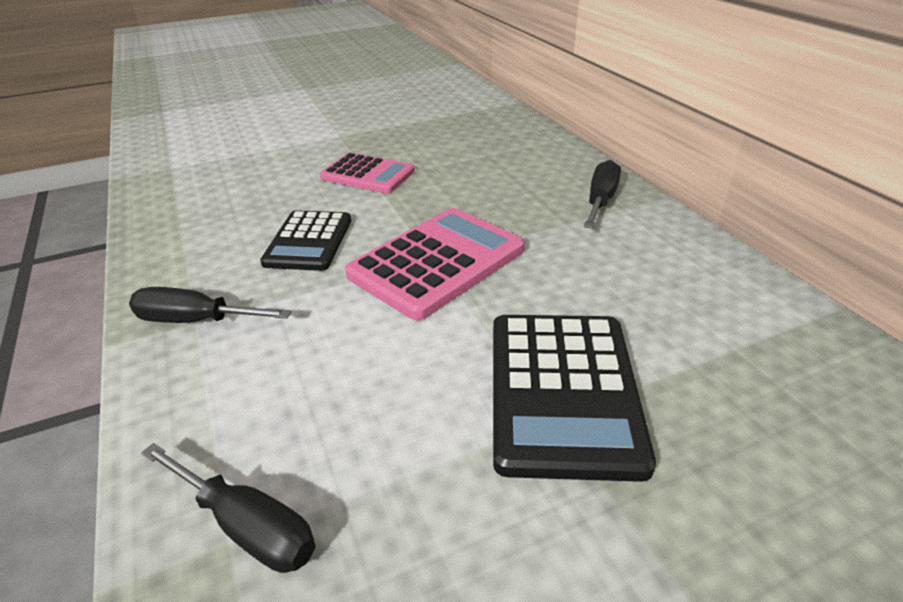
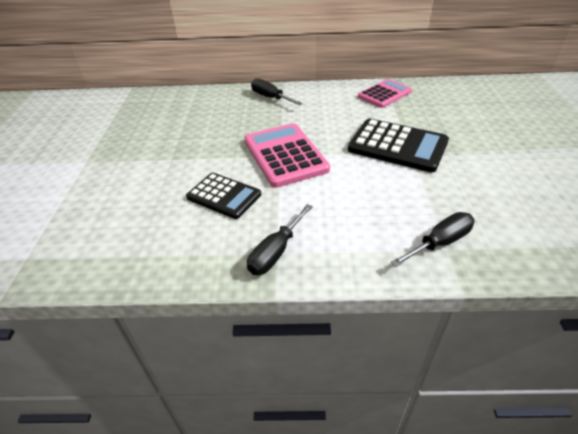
camera: 65 degrees left, 5 degrees up
(367, 175) = (162, 160): pink calculator -> pink calculator (384, 94)

